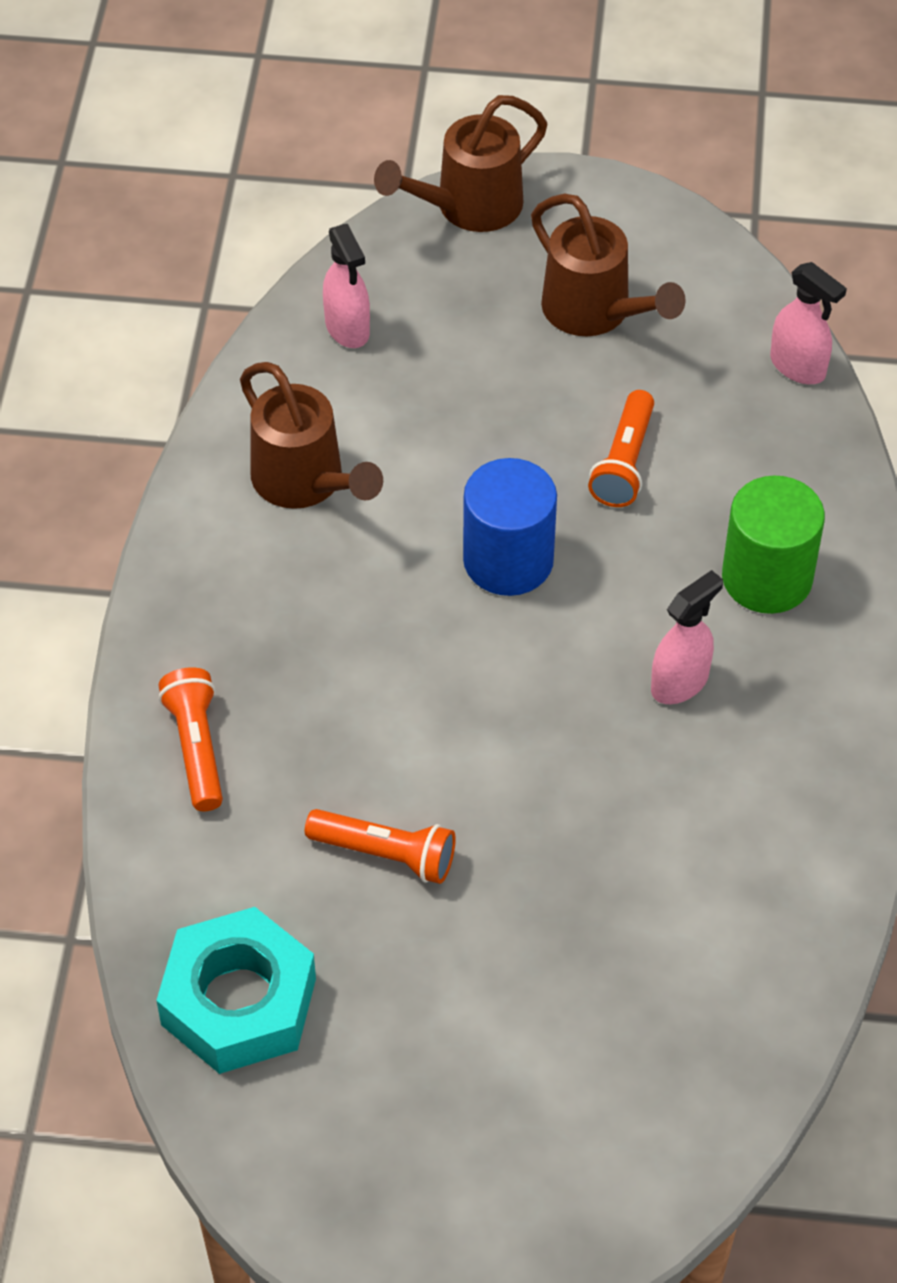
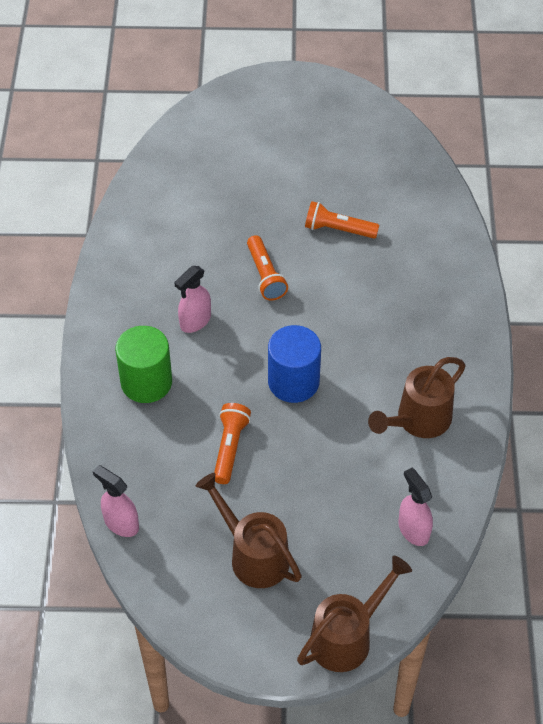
camera: 175 degrees right, 0 degrees up
(196, 748) = (443, 271): orange flashlight -> orange flashlight (265, 275)
(238, 1001) = (395, 166): turquoise nut -> none
(305, 483) = (418, 421): brown watering can -> brown watering can turned 90 degrees counterclockwise

